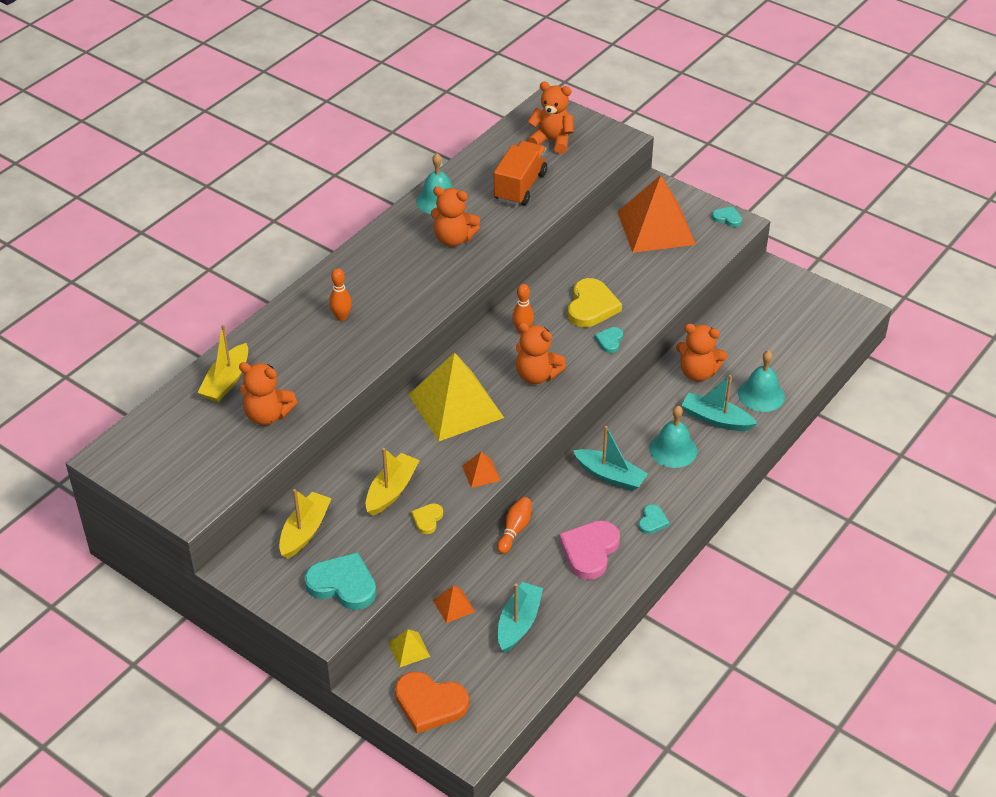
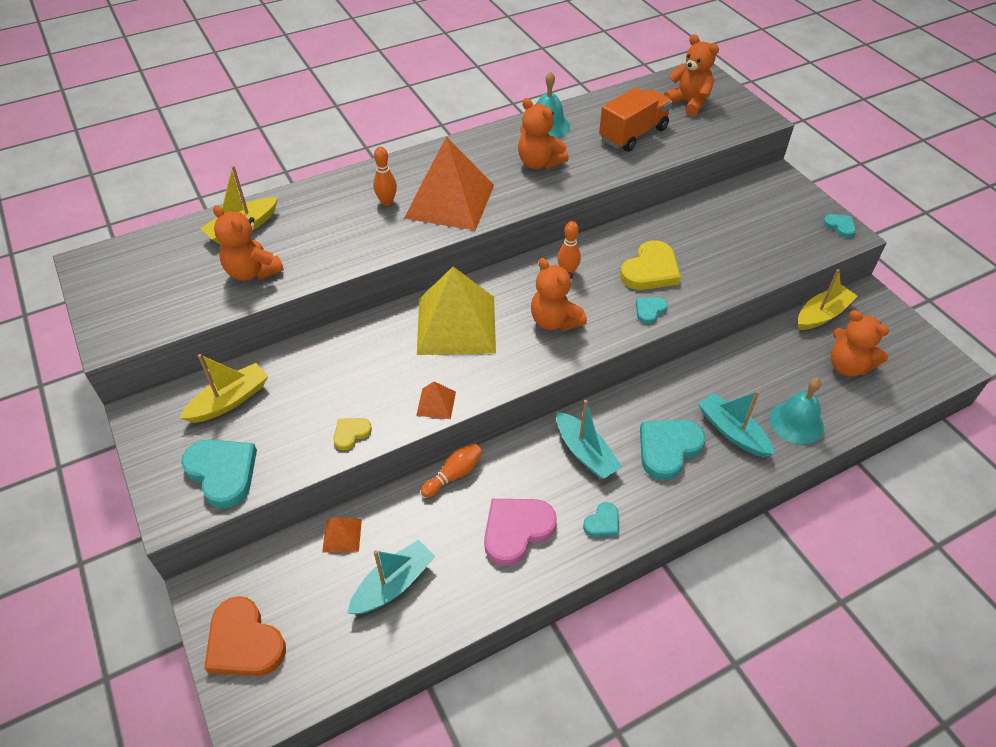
camera: 25 degrees right, 5 degrees up
(391, 490) = (338, 389): yellow boat -> yellow boat (822, 314)
(409, 649) = (267, 567): yellow pyramid -> none
(656, 228) = (759, 214): orange pyramid -> orange pyramid (450, 201)
(673, 450) = (668, 449): turquoise bell -> turquoise heart
(698, 373) = (737, 374): orange teddy bear -> orange teddy bear (847, 366)

